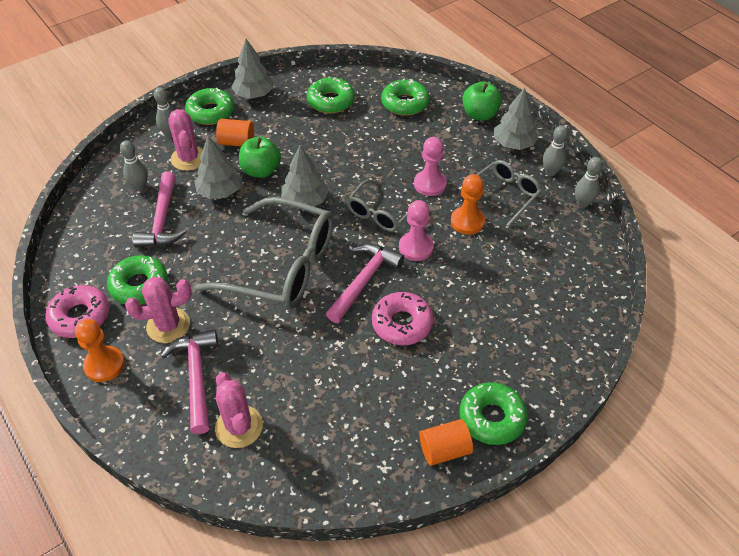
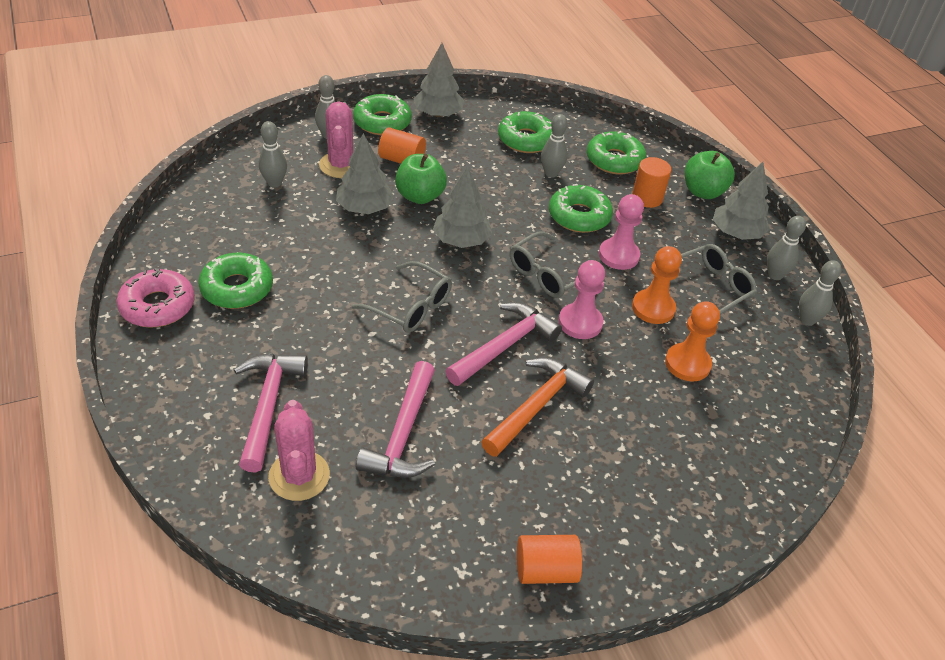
camera: 10 degrees right, 5 degrees down
(104, 365) = (166, 366): orange pawn -> orange pawn (687, 364)
(162, 220) = (288, 224): pink hammer -> pink hammer (403, 434)
(168, 325) = (255, 340): pink cactus -> none
(282, 267) = (411, 307): grey glasses -> grey glasses, size x0.54
(358, 126) = (551, 173): none -> grey bowling pin
(402, 323) = (536, 406): pink donut -> orange hammer
(438, 130) = (647, 198): none -> orange cylinder
(492, 418) = (618, 547): green donut -> green donut (579, 216)

